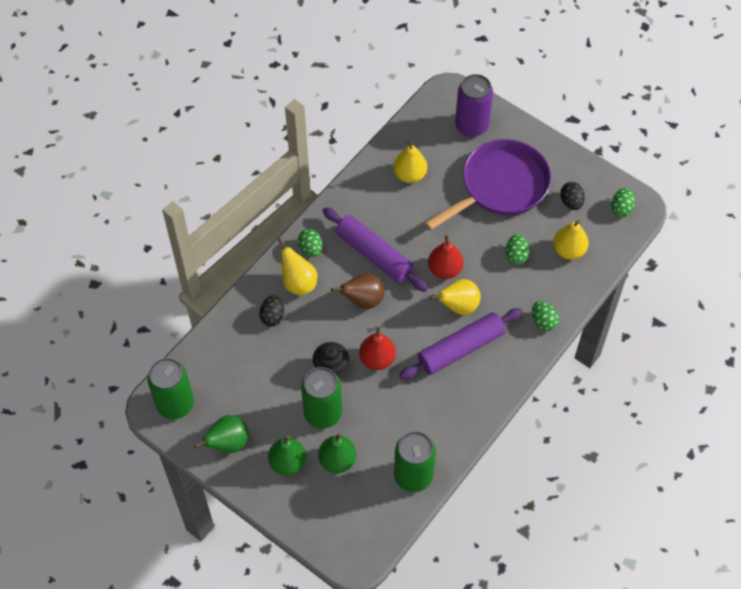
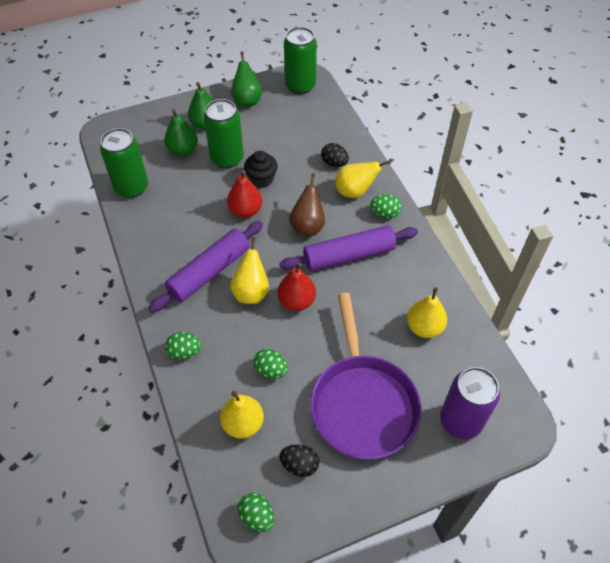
camera: 120 degrees right, 5 degrees down
(461, 349) = (209, 272): purple rolling pin -> purple rolling pin turned 45 degrees clockwise

